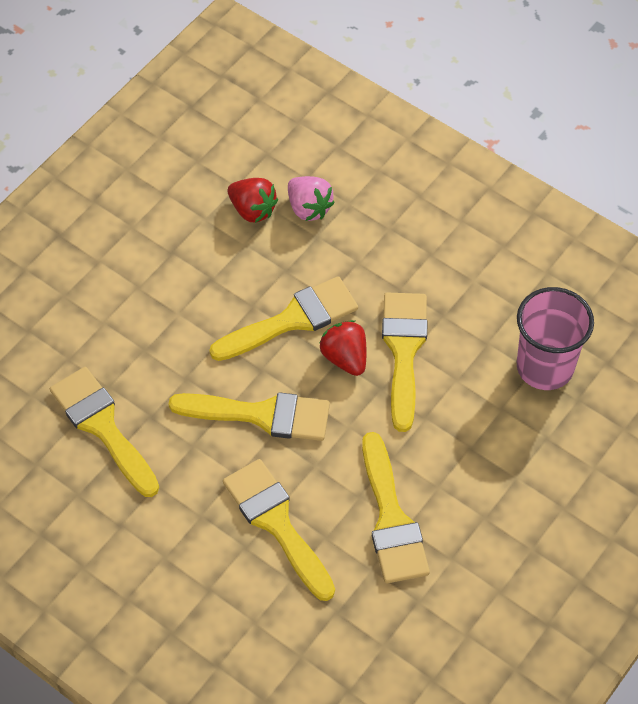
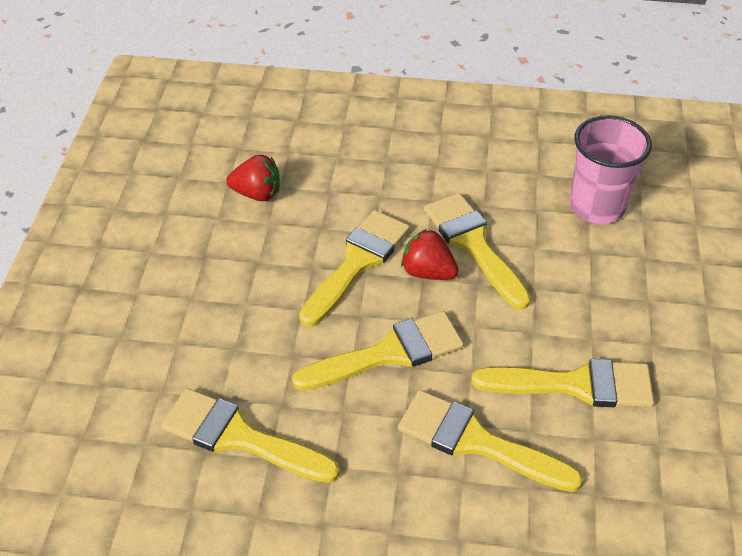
camera: 30 degrees left, 10 degrees down
(309, 208) = (306, 173): pink strawberry -> none
(391, 519) = (575, 385): yellow brush -> yellow brush turned 45 degrees counterclockwise

